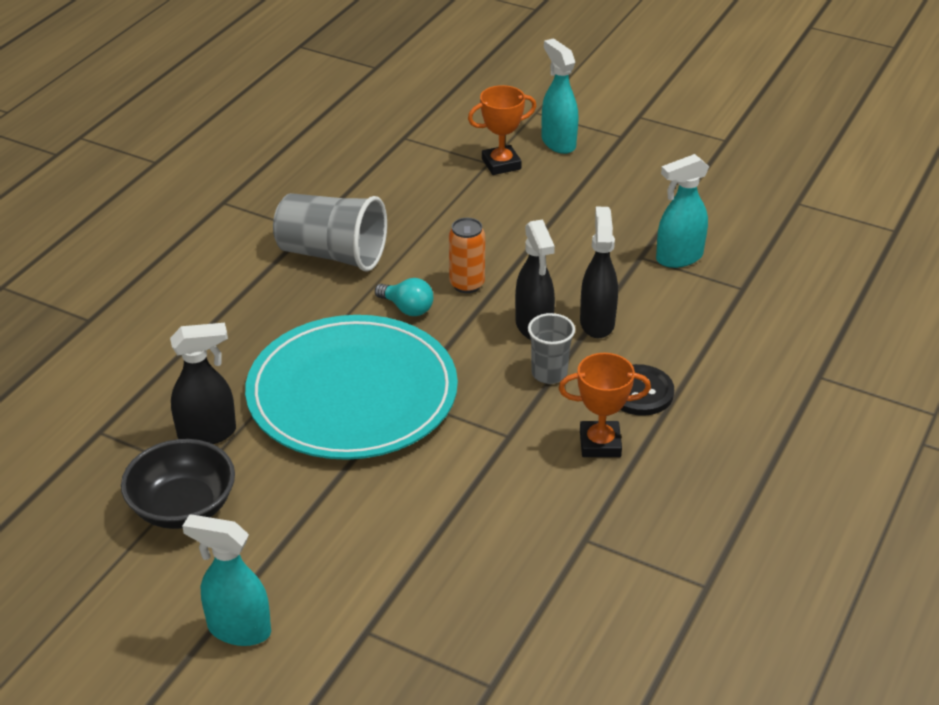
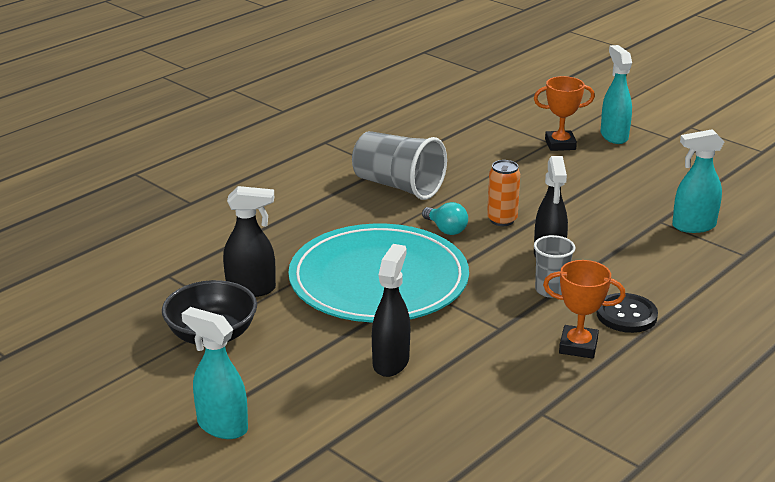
camera: 15 degrees right, 10 degrees down
(597, 322) = (605, 261): black spray bottle -> black spray bottle (391, 362)

